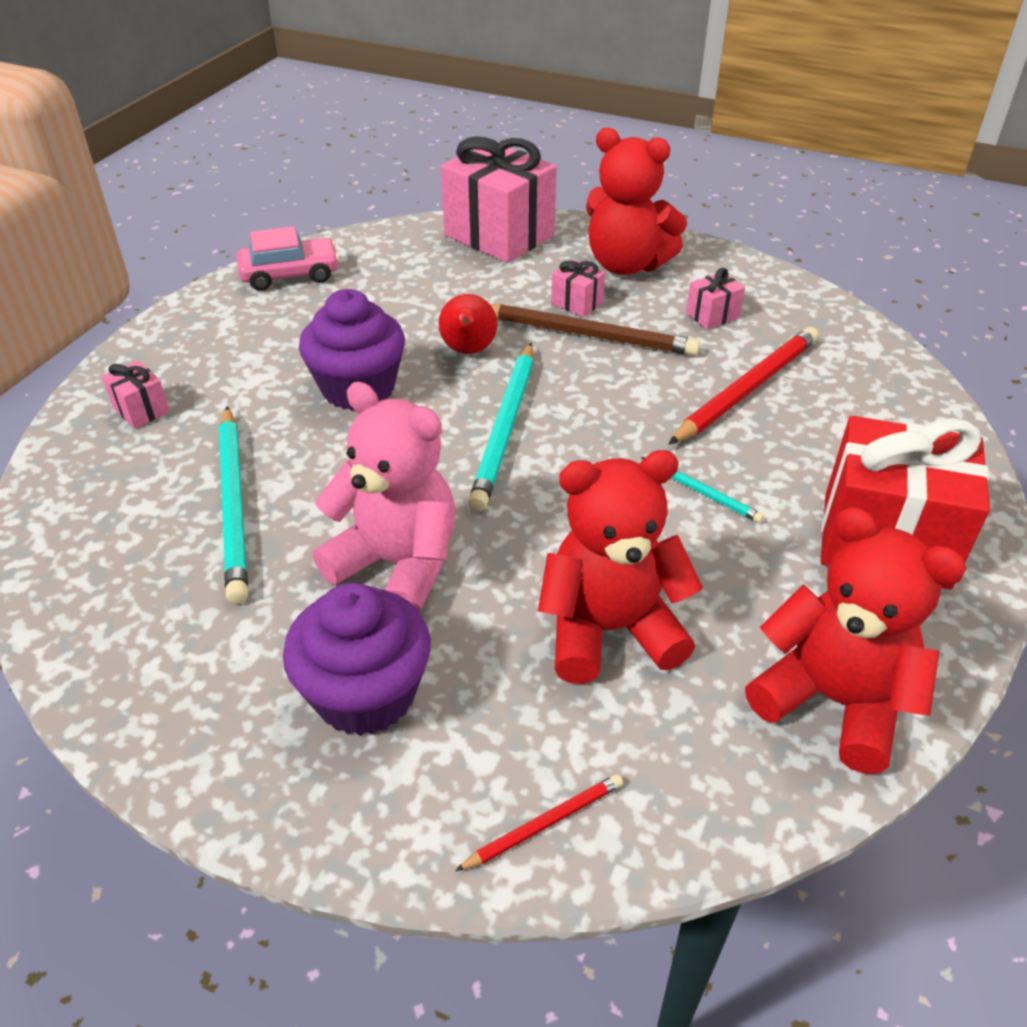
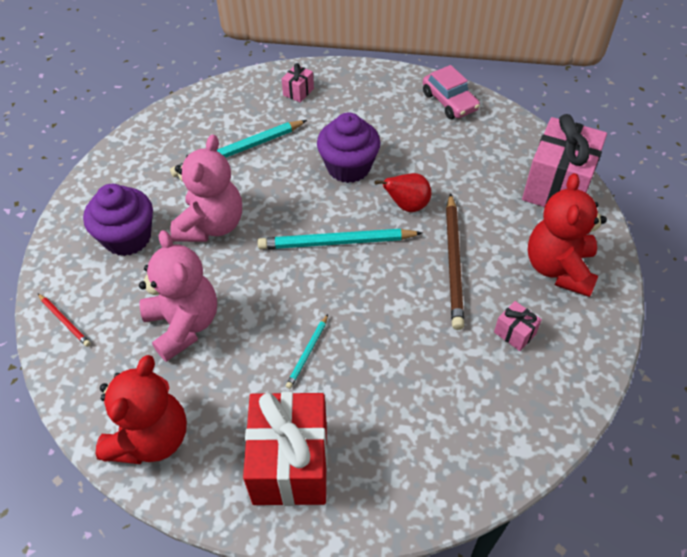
camera: 75 degrees right, 10 degrees up
(577, 303) = (490, 249): pink gift -> none
(609, 630) = (184, 325): red teddy bear -> pink teddy bear
(746, 389) = (428, 366): red pencil -> none

